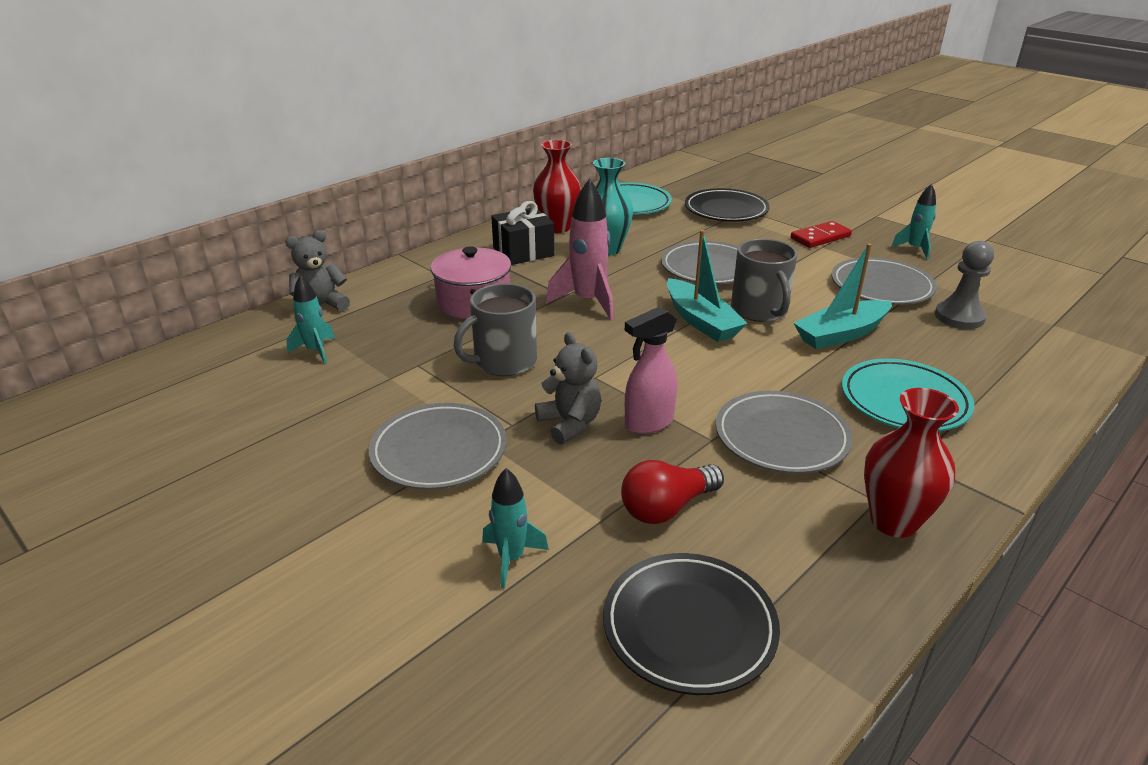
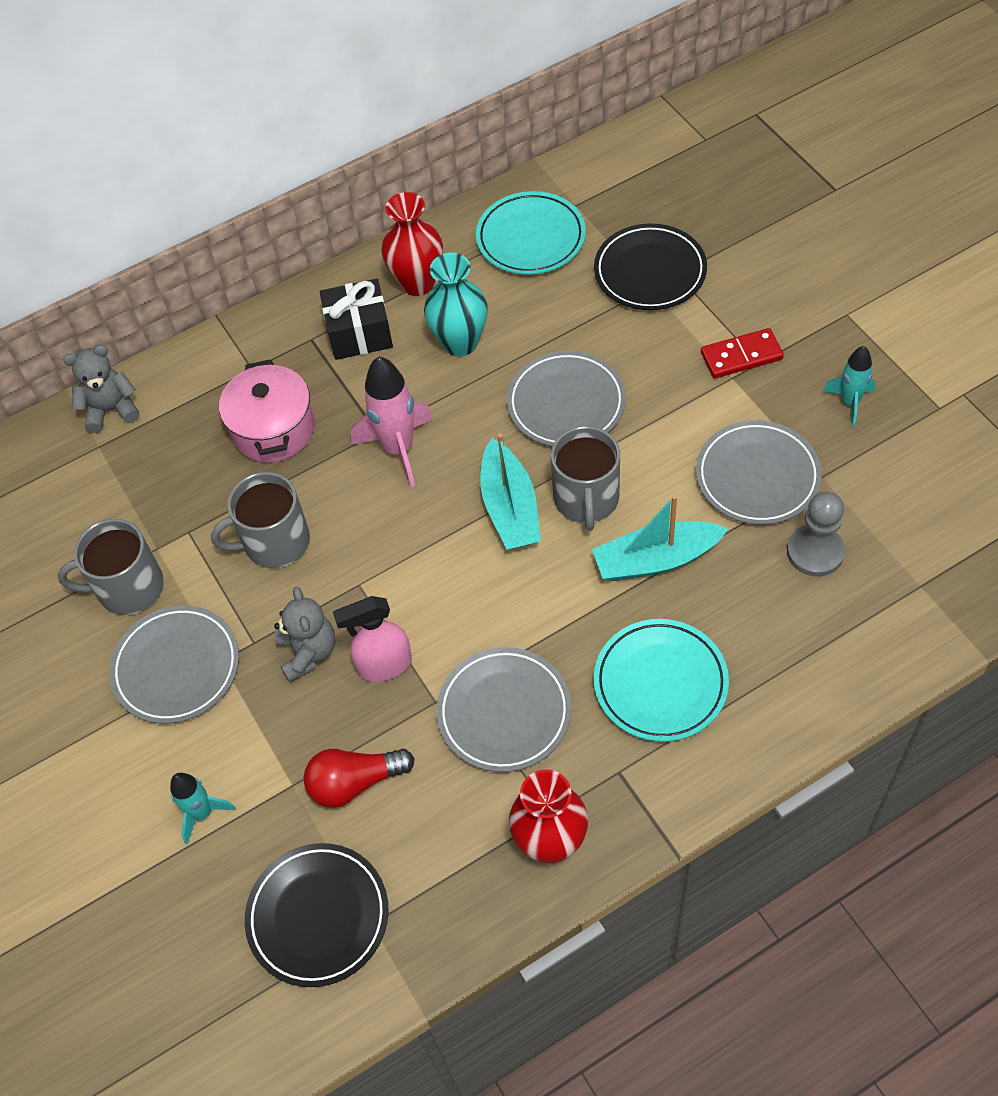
camera: 20 degrees right, 25 degrees up
(315, 351) = (93, 490): turquoise rocket -> none
(370, 405) = (129, 587): none -> grey mug

